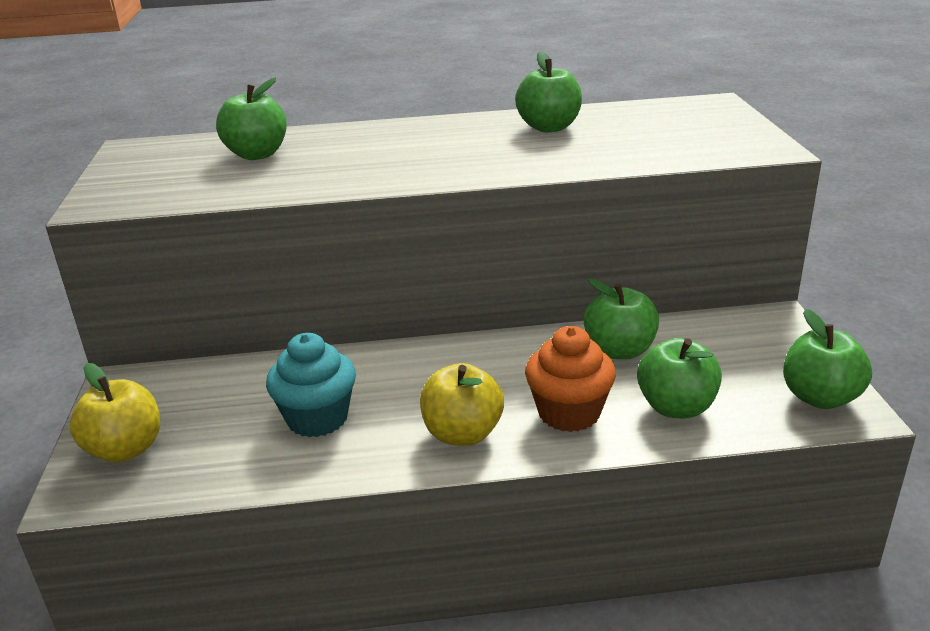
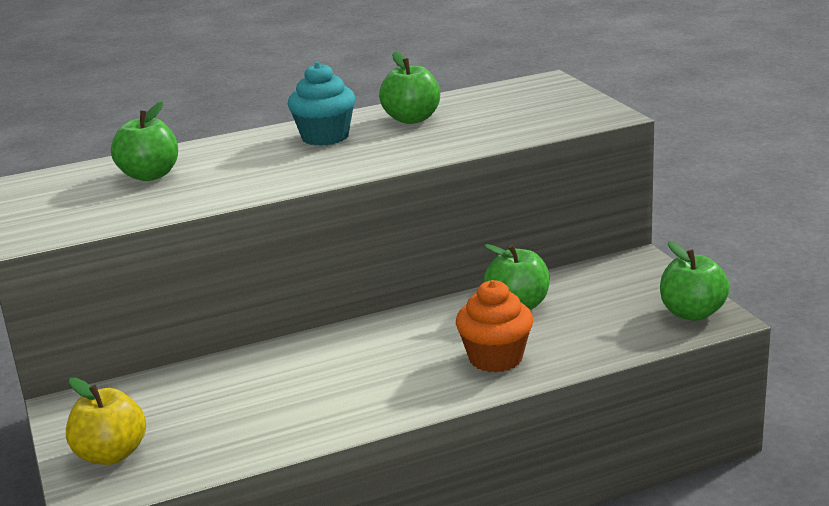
camera: 15 degrees left, 5 degrees down
(317, 418) = (277, 400): turquoise cupcake -> turquoise cupcake (325, 137)
(462, 434) = (413, 389): yellow apple -> none
(676, 407) = (581, 339): green apple -> none

